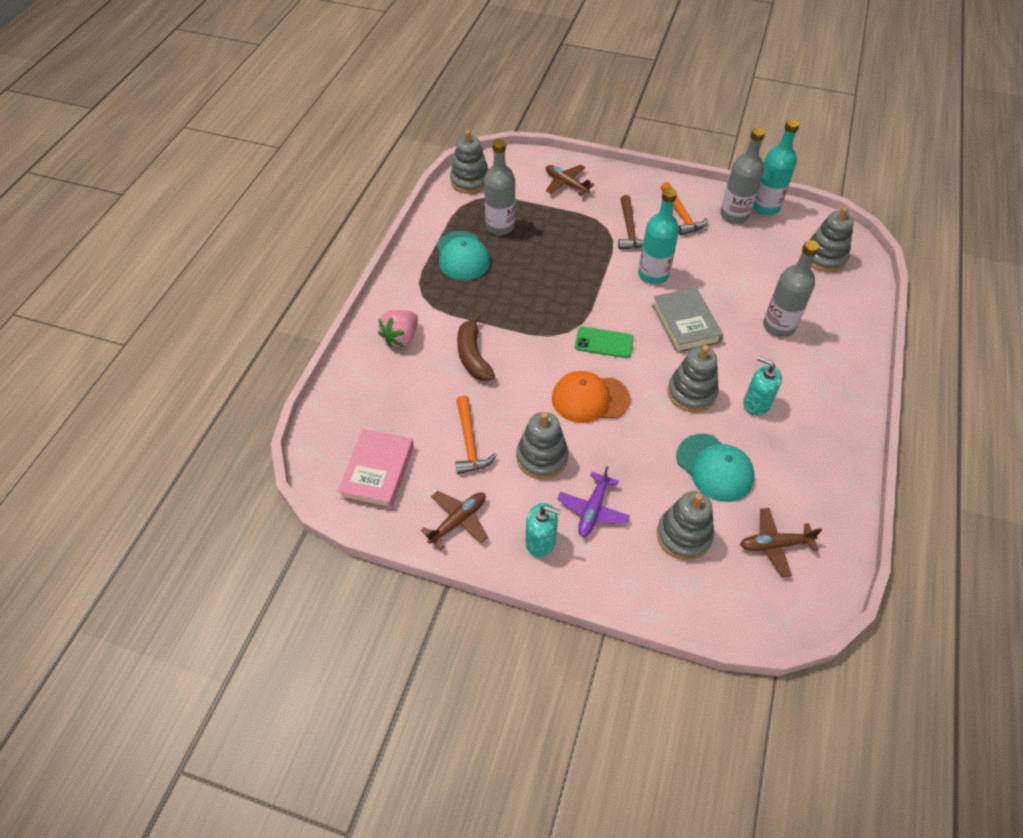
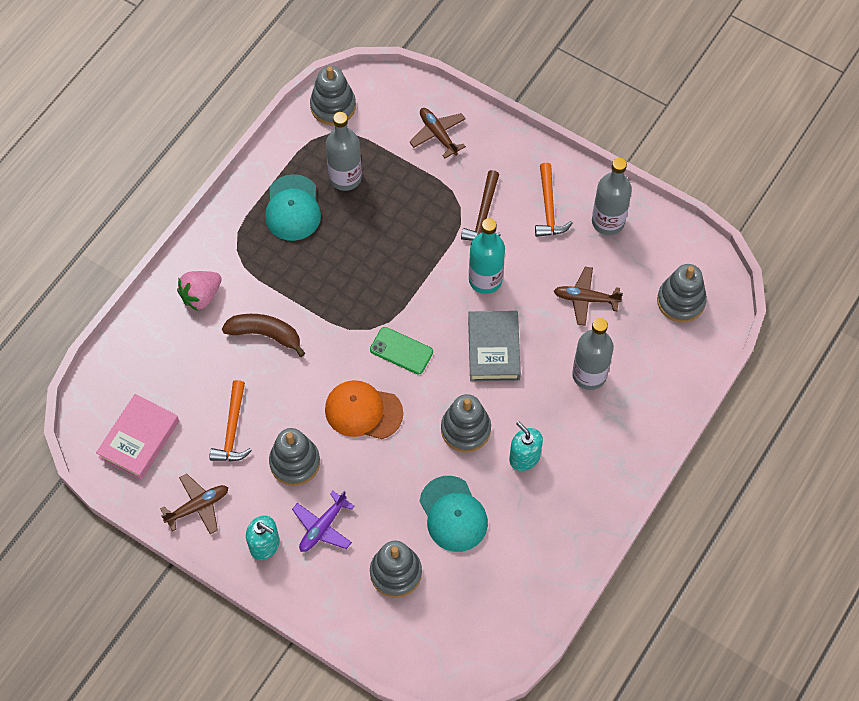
camera: 15 degrees right, 10 degrees up
(473, 356) = (265, 334): brown banana -> brown banana turned 105 degrees clockwise
(765, 207) = (648, 218): turquoise bottle -> none
(774, 545) = (474, 603): brown plane -> brown plane (585, 299)

